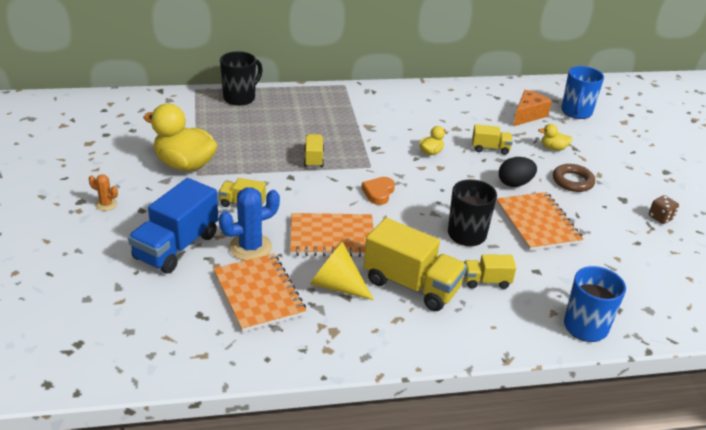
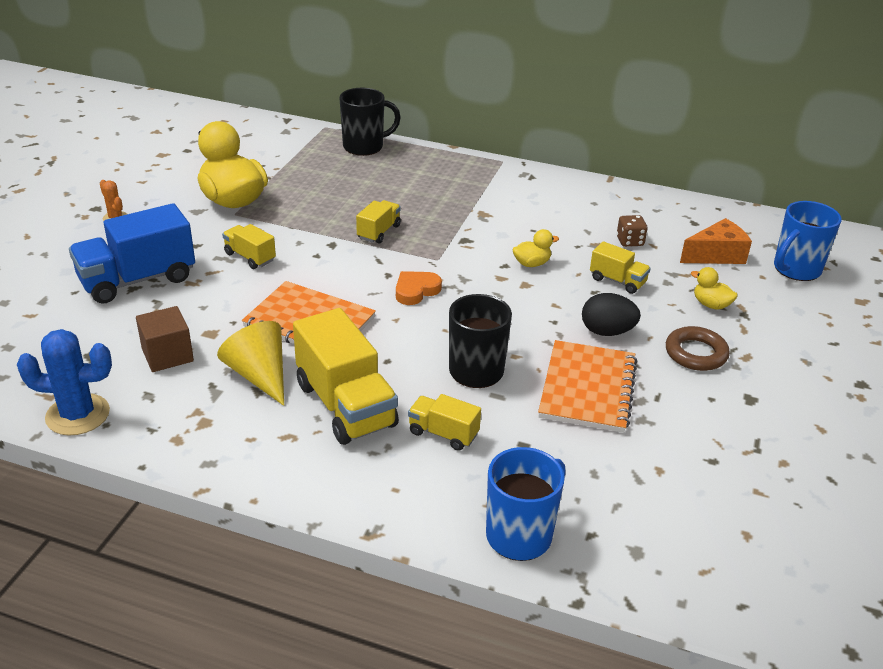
camera: 30 degrees right, 0 degrees up
(250, 247) = (210, 304): blue cactus -> blue cactus (78, 415)
(258, 294) = (167, 355): orange notebook -> brown cube
(660, 217) = (785, 440): brown dice -> brown dice (630, 241)

